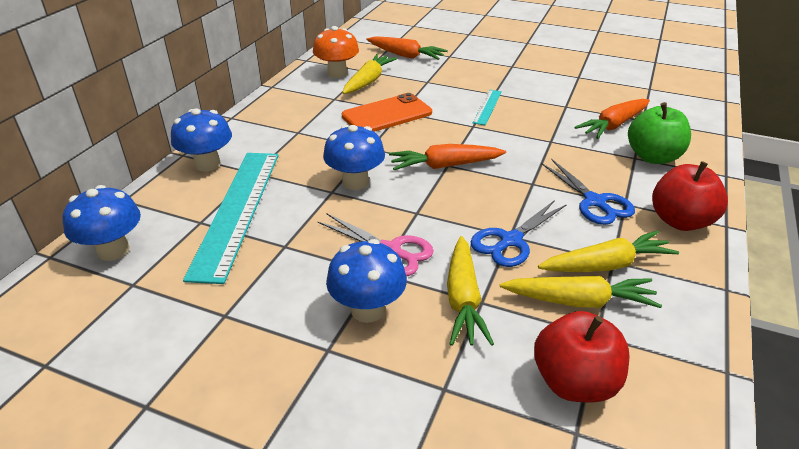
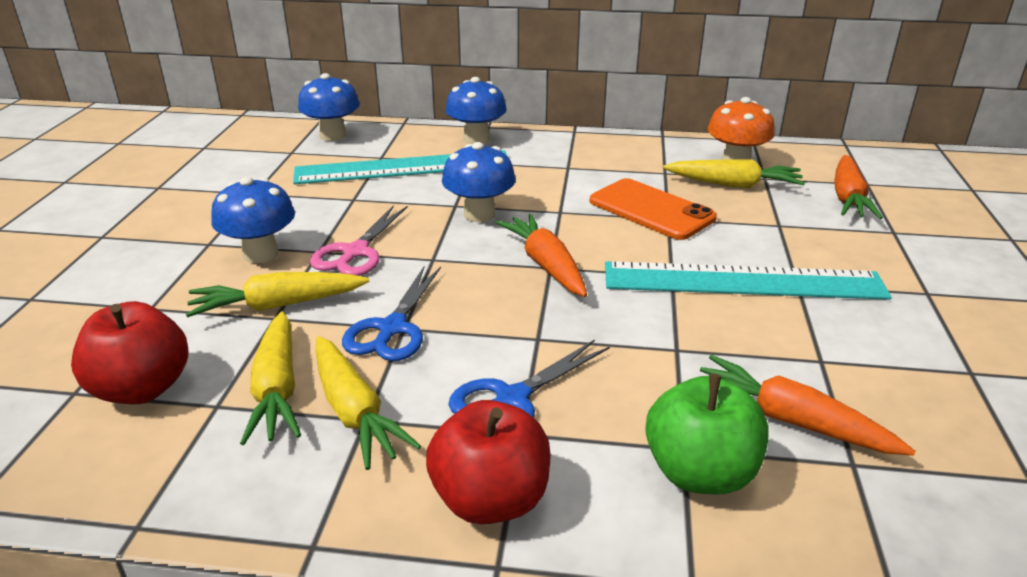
camera: 75 degrees right, 5 degrees down
(487, 107) = (743, 281): turquoise ruler -> turquoise ruler, size x2.18
(510, 241) = (392, 328): blue scissors -> blue scissors turned 105 degrees counterclockwise

